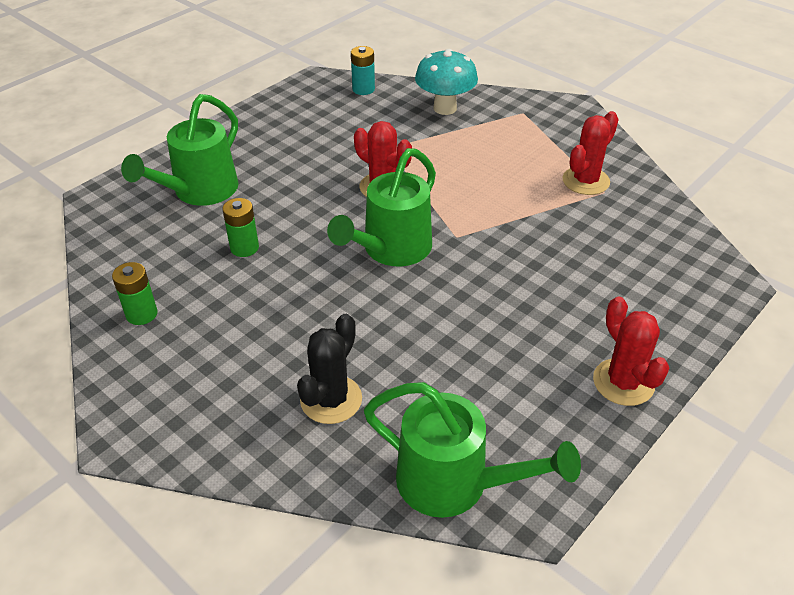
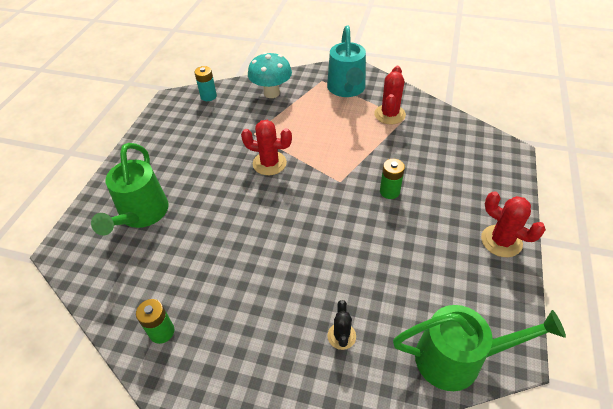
camera: 25 degrees left, 5 degrees up
(244, 248) = (204, 246): green battery -> green battery (389, 191)
(331, 399) = (341, 336): black cactus -> black cactus, size x0.63
(391, 250) = (305, 208): green watering can -> none
(549, 133) = (347, 89): none -> turquoise watering can

